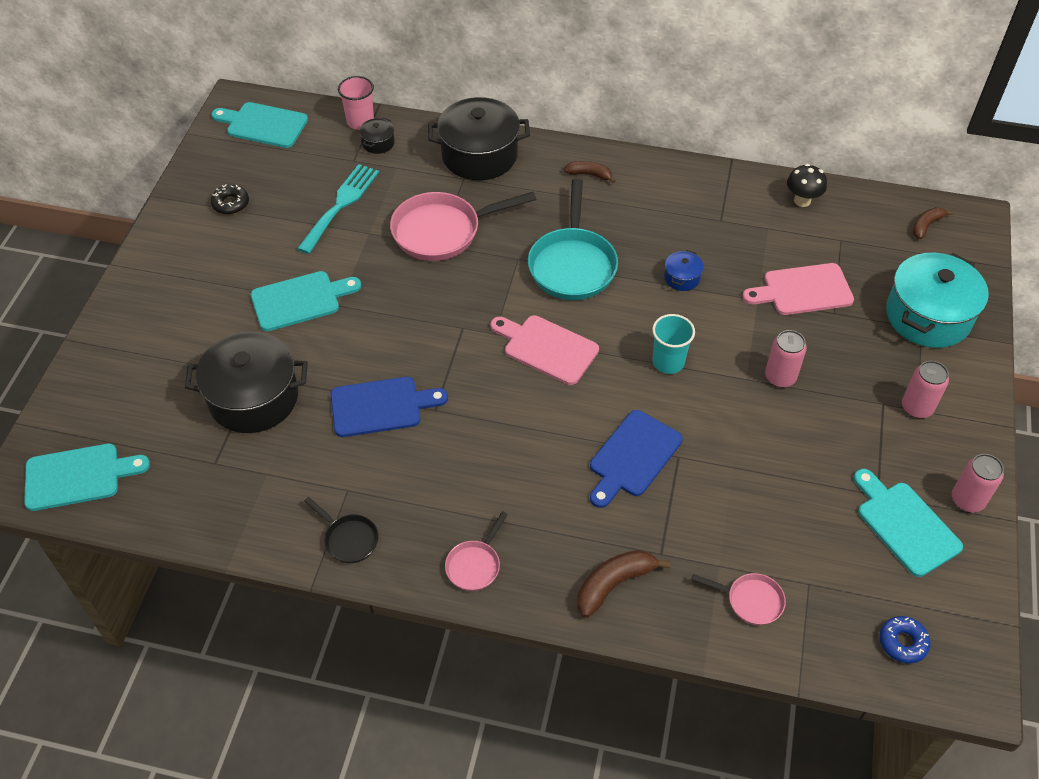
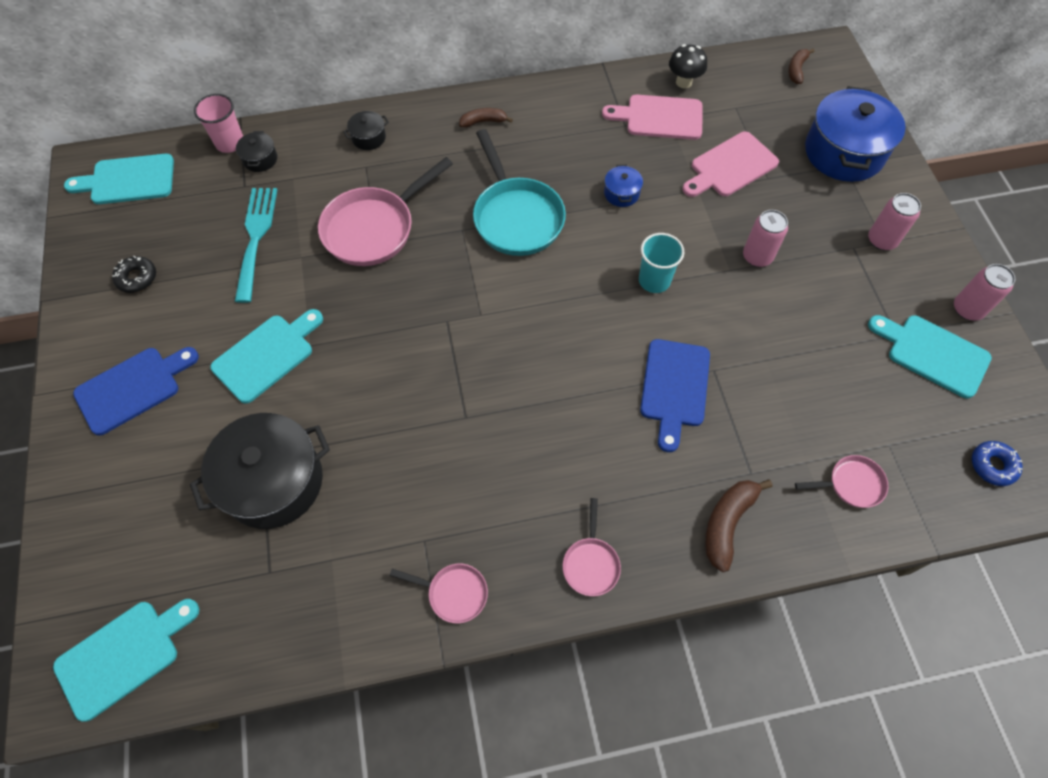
camera: 25 degrees left, 10 degrees up
(349, 539) = (454, 593): black pan -> pink pan
(381, 406) = (410, 436): blue cutting board -> blue cutting board (133, 388)
(479, 155) = (368, 138): black pot -> black pot, size x0.44
(547, 348) = (537, 310): pink cutting board -> pink cutting board (659, 117)
(928, 316) = (844, 152): turquoise pot -> blue pot

